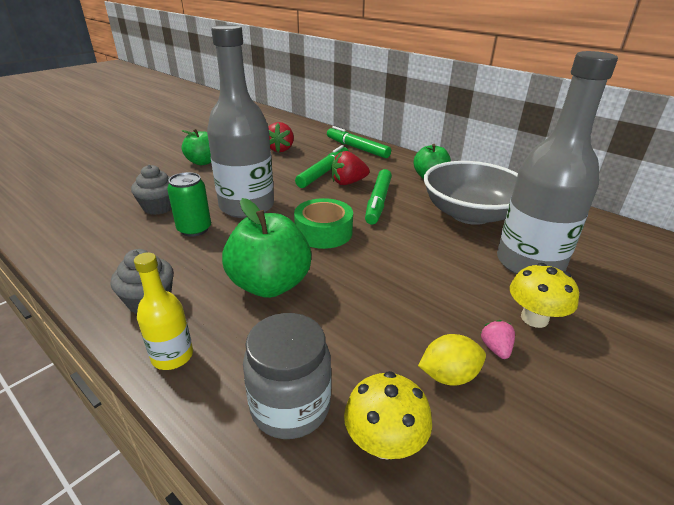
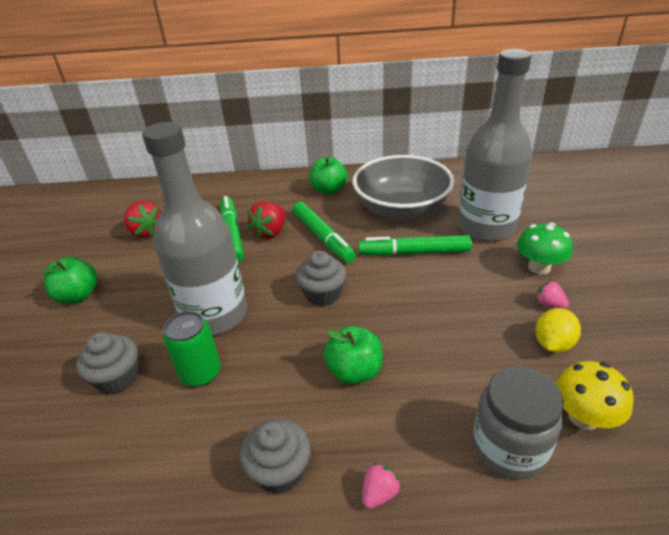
camera: 40 degrees left, 5 degrees up
(172, 356) = (379, 493): yellow bottle -> pink strawberry
(270, 284) = (354, 371): green apple -> green apple, size x0.64
(323, 232) = (323, 294): green tape -> grey cupcake
(357, 148) = (224, 191): green marker -> green marker (414, 252)
(534, 318) = (539, 267): yellow mushroom -> green mushroom

